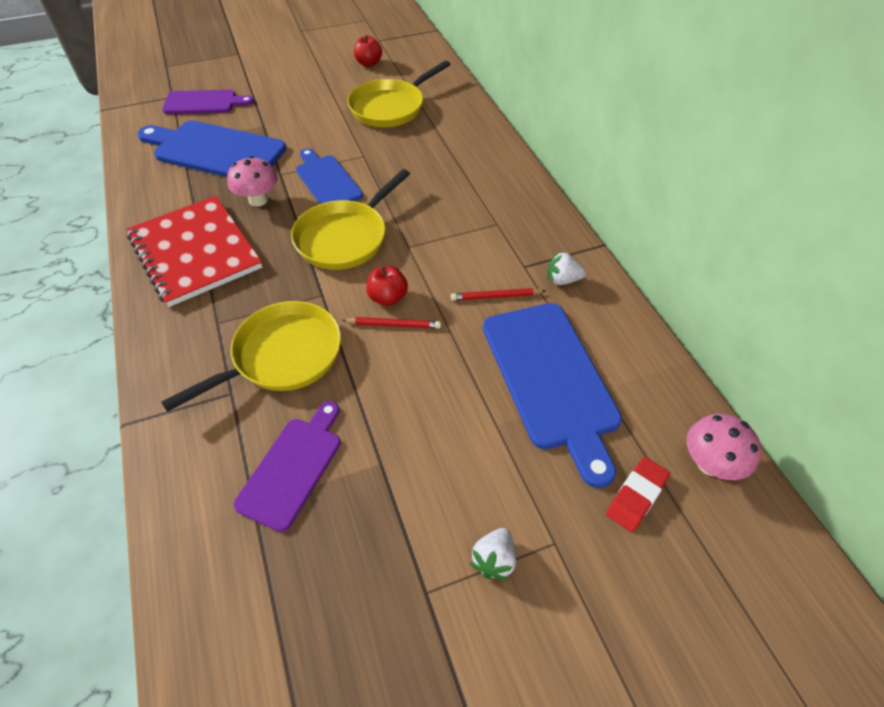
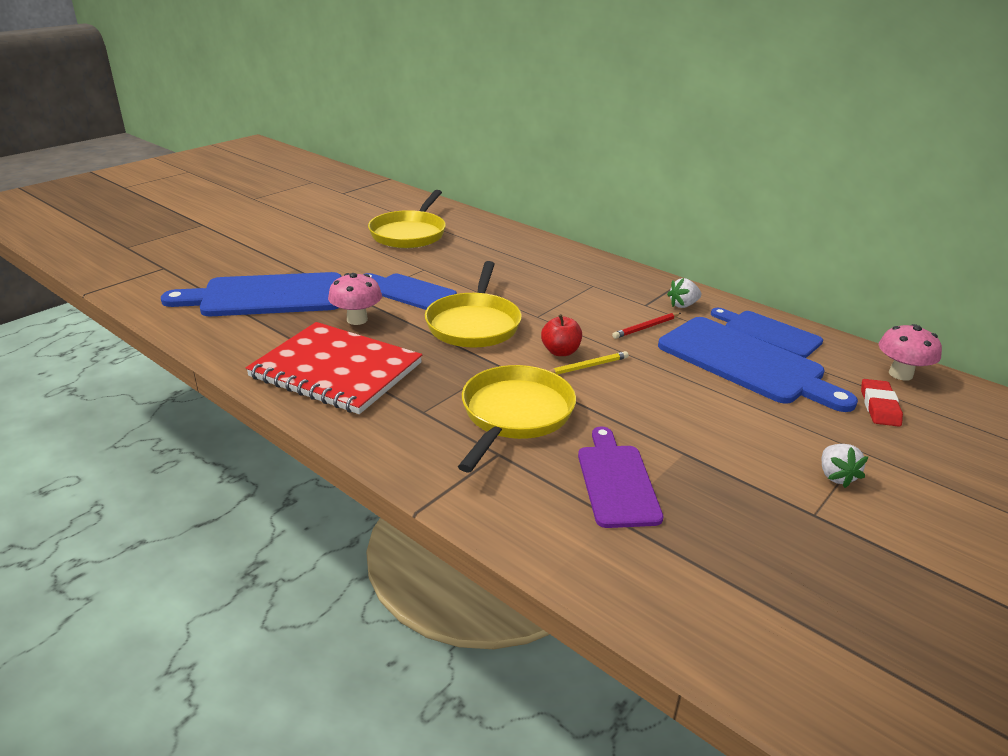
camera: 30 degrees left, 20 degrees down
(203, 103) = (208, 265): purple cutting board -> none
(368, 63) = (352, 209): red apple -> none
(393, 325) = (586, 367): red pencil -> yellow pencil
(616, 349) = (768, 333): none -> blue cutting board

